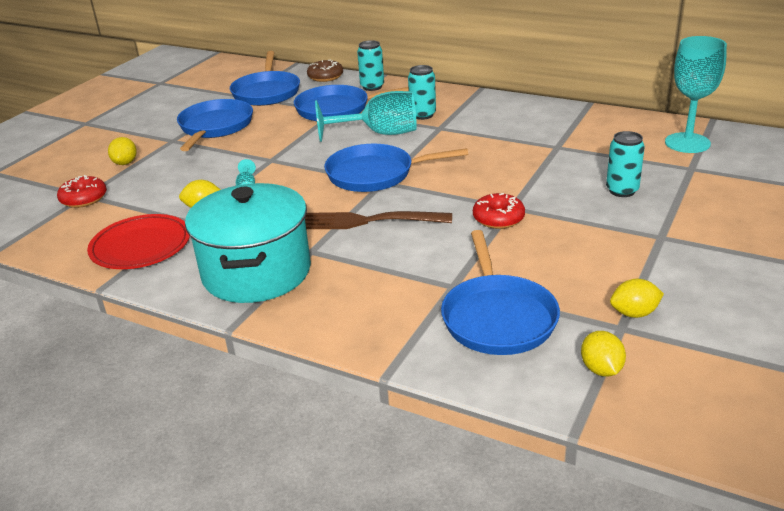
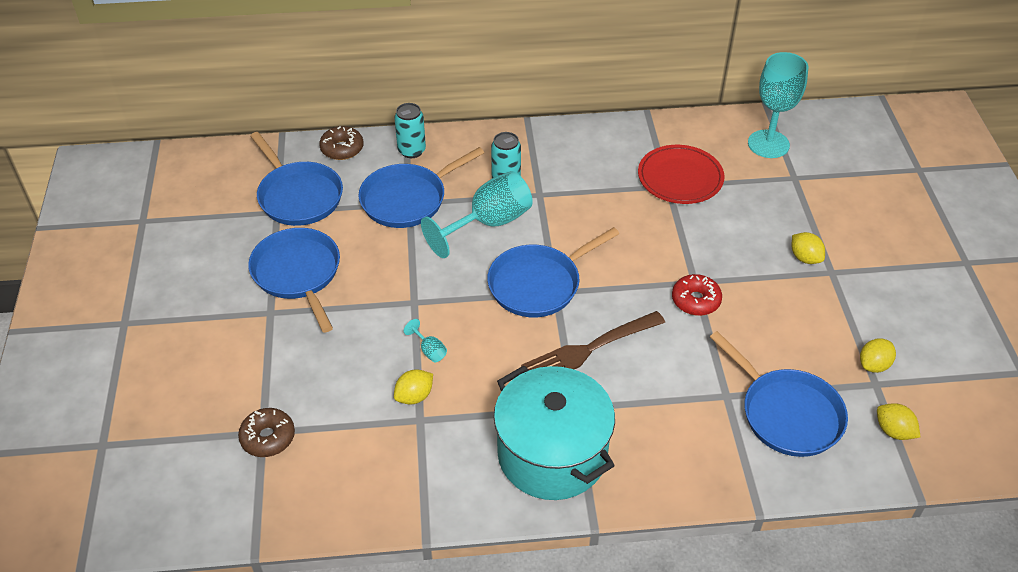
camera: 35 degrees left, 15 degrees up
(84, 199) = (268, 437): red donut -> brown donut
(125, 163) = (254, 367): yellow lemon -> yellow lemon (805, 258)
(141, 246) = (406, 473): red plate -> red plate (680, 178)
(622, 191) = (763, 226): turquoise can -> none

